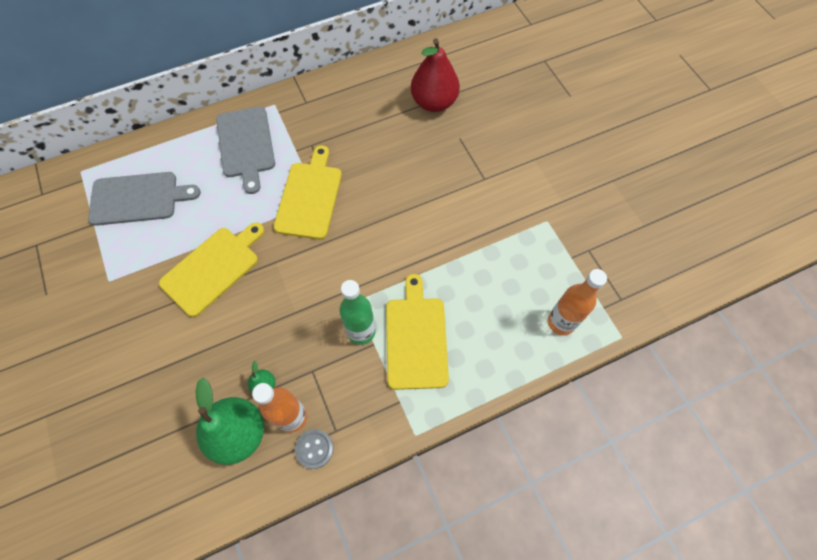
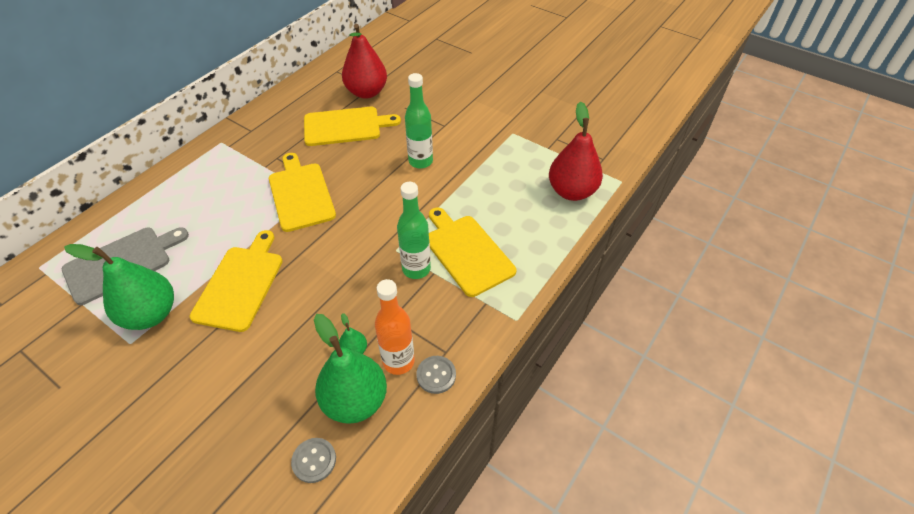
camera: 30 degrees left, 15 degrees down
(135, 261) = (151, 314): none -> green pear
(180, 468) = (314, 460): none -> grey button
(246, 145) = (212, 180): grey cutting board -> none
(391, 136) = (346, 126): none -> yellow cutting board
(436, 212) = (420, 161): none -> green bottle
(561, 322) = (571, 191): orange bottle -> red pear

